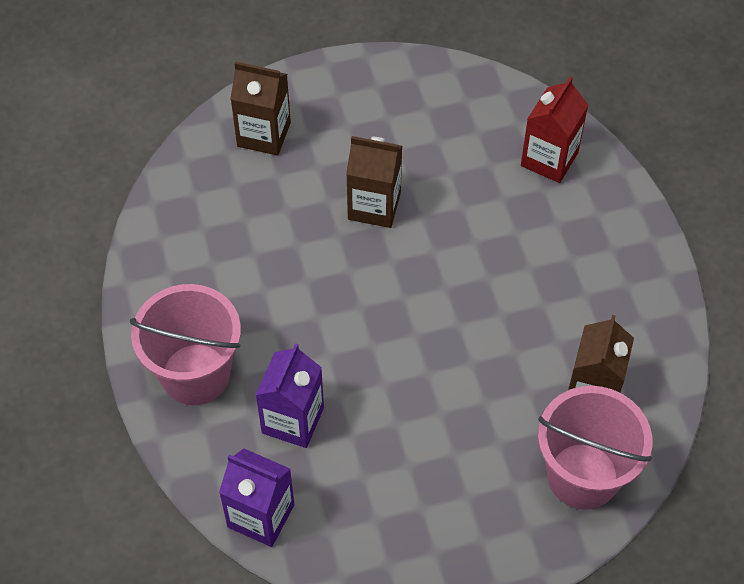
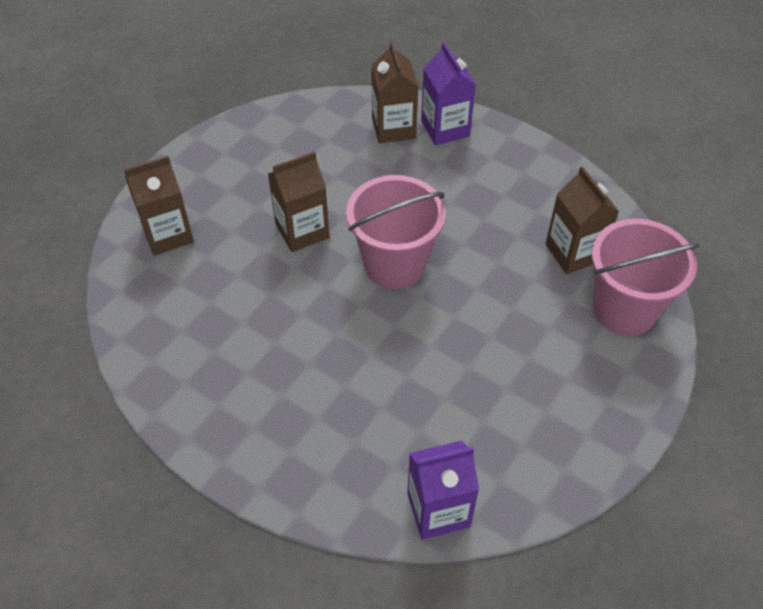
camera: 40 degrees left, 5 degrees down
(195, 374) = (281, 442): pink bucket -> pink bucket (394, 264)
(293, 420) = (391, 420): purple carton -> purple carton (445, 128)
(549, 159) = (393, 128): red carton -> brown carton

